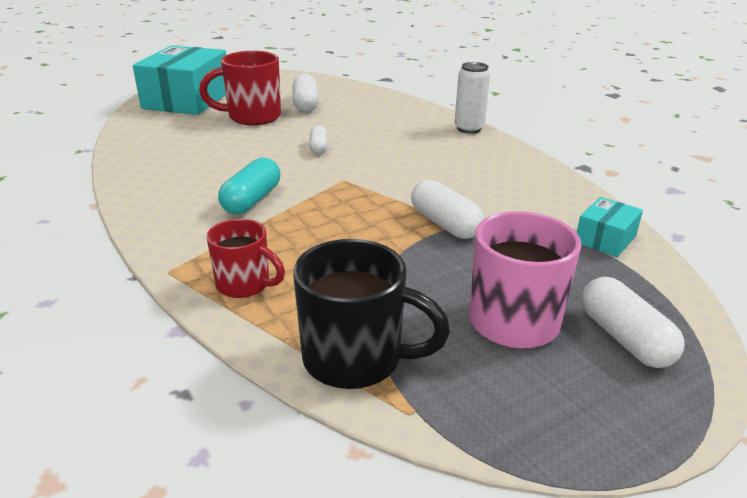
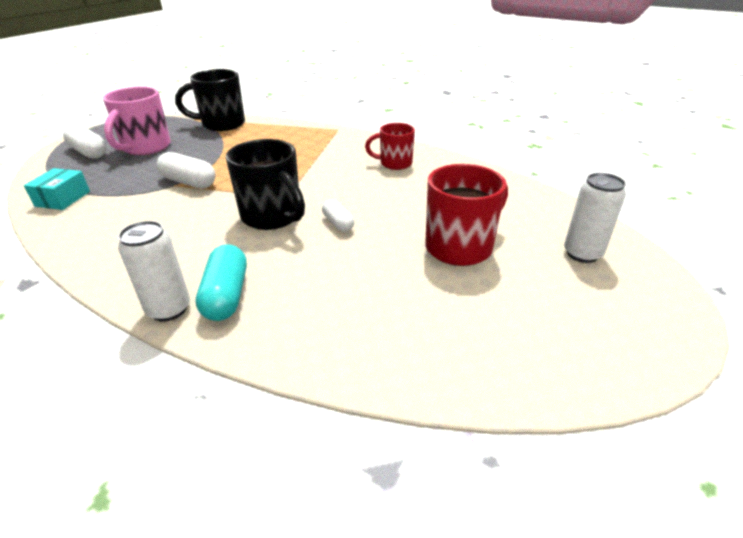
camera: 155 degrees right, 5 degrees up
(187, 100) = (582, 254): turquoise box -> white can
(245, 285) = (293, 132): red mug -> red mug (394, 163)
(252, 200) = (339, 166): turquoise capsule -> turquoise capsule (226, 295)
(305, 104) = (431, 294): white capsule -> none
(370, 164) = (273, 217): none -> black mug

